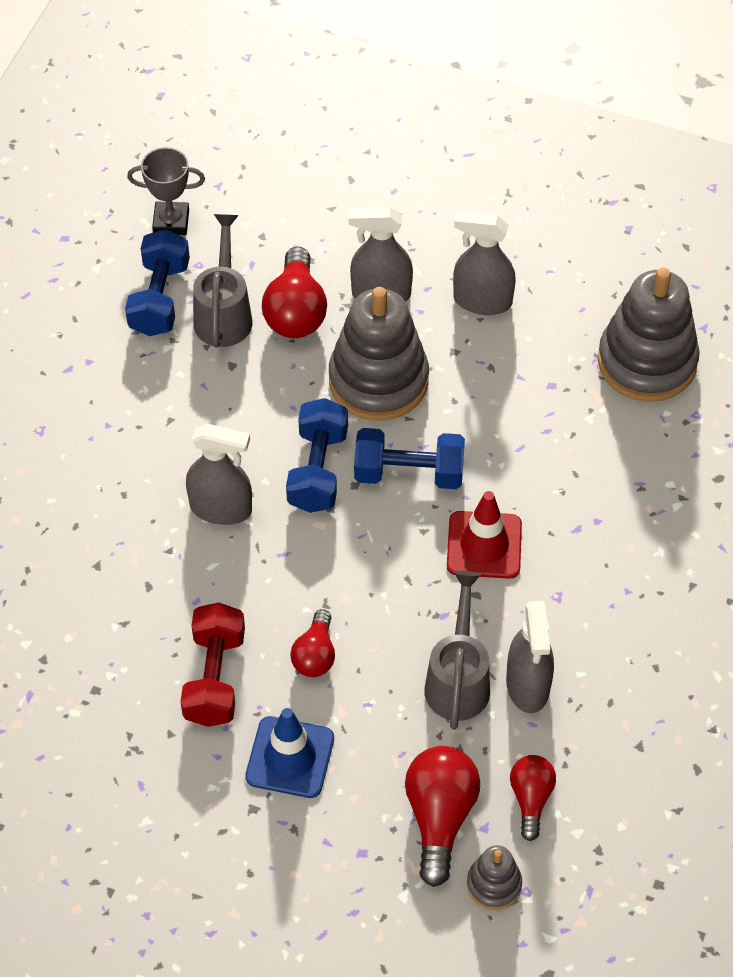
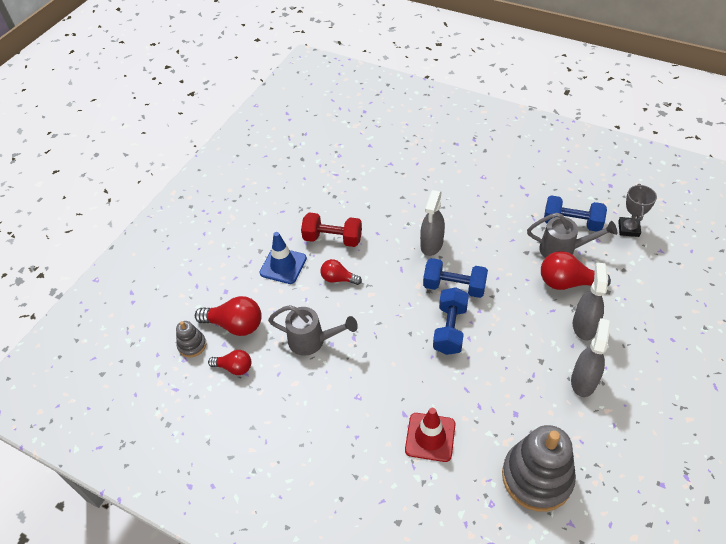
camera: 100 degrees right, 5 degrees down
(378, 380) = (517, 319): grey stacking toy -> none
(484, 545) = (397, 362): red traffic cone -> red traffic cone (430, 437)
(527, 685) = (302, 374): grey spray bottle -> none

